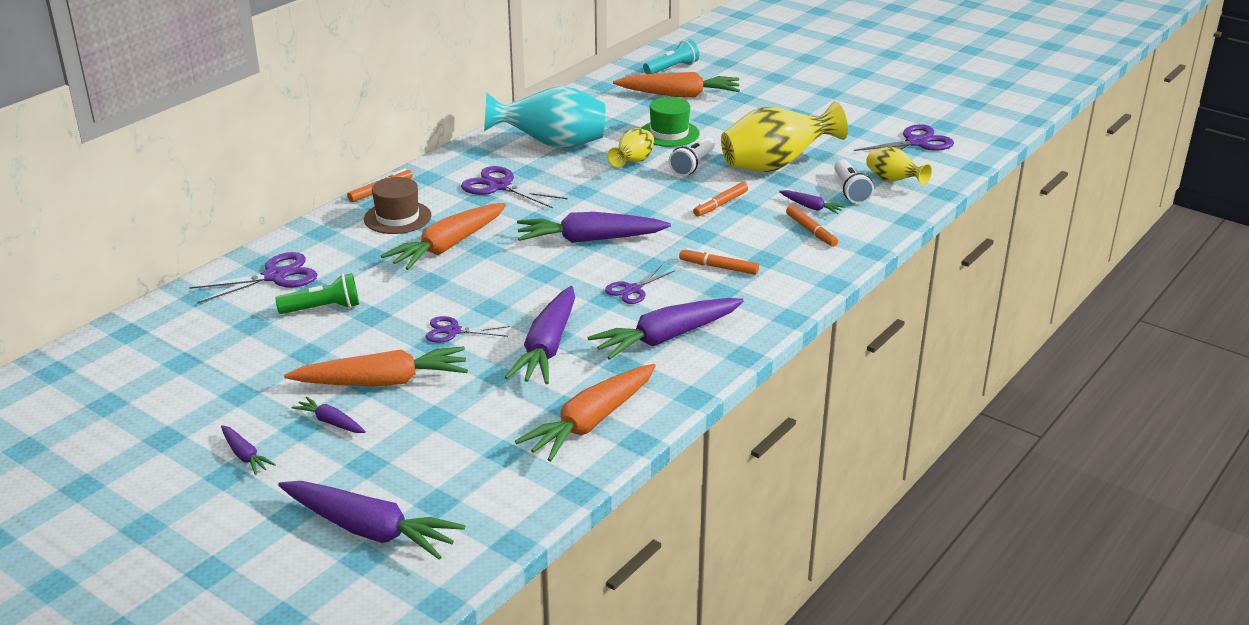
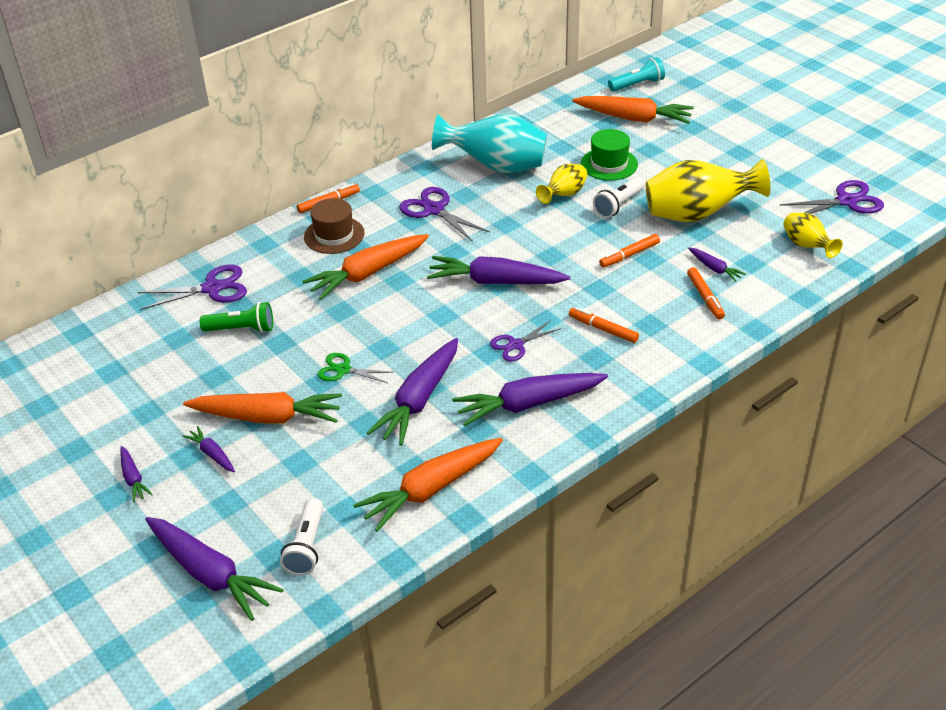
camera: 15 degrees right, 10 degrees up
(453, 331) = (343, 370): purple scissors -> green scissors
(850, 191) = (760, 253): white flashlight -> white flashlight (307, 546)

